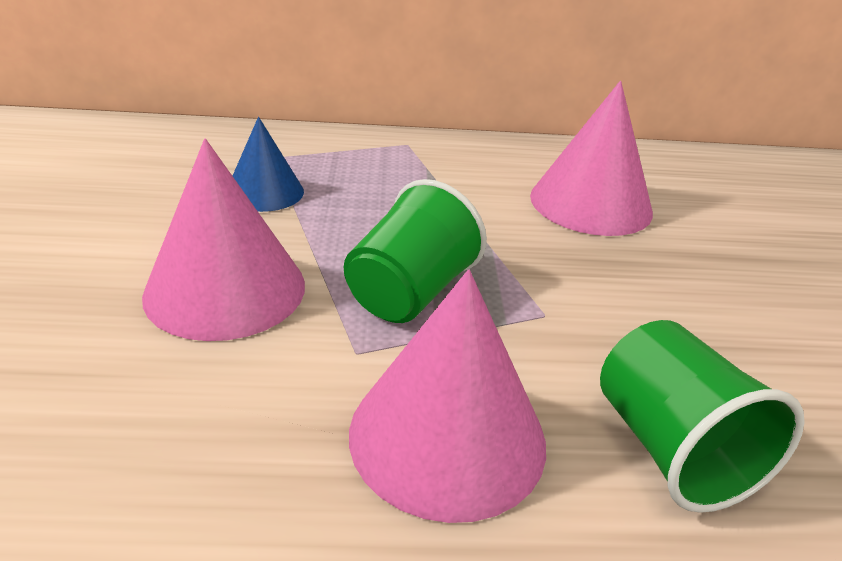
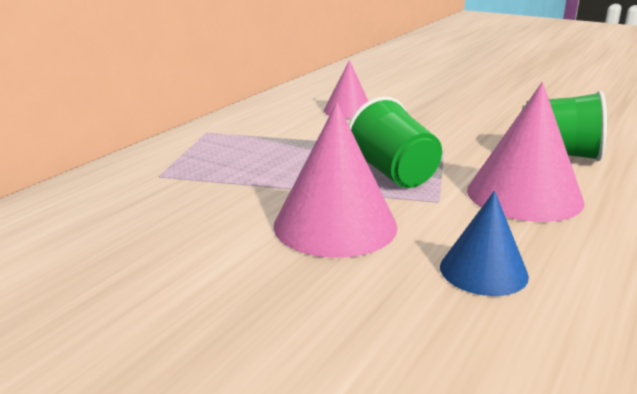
camera: 55 degrees left, 10 degrees down
(264, 192) = (213, 189): blue cone -> blue cone (483, 271)
(590, 203) = (348, 110): pink cone -> pink cone, size x0.61

